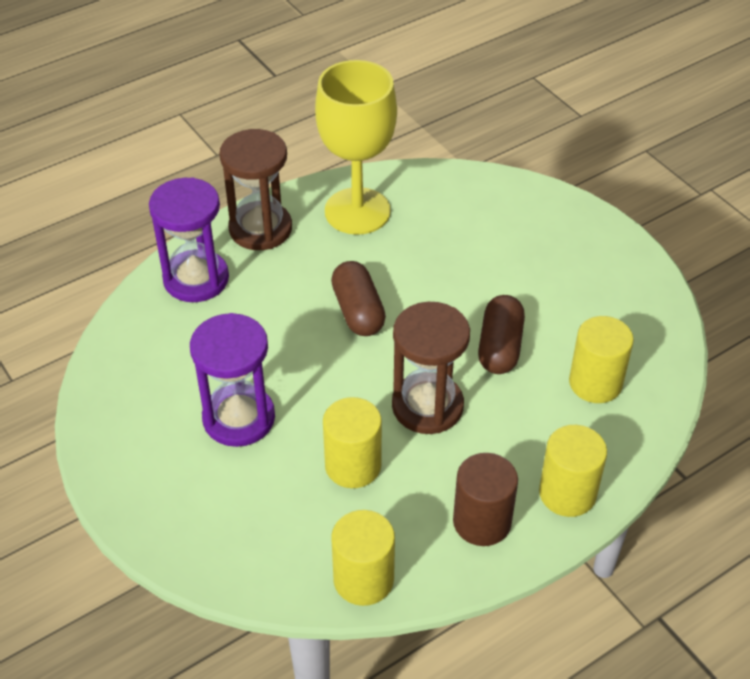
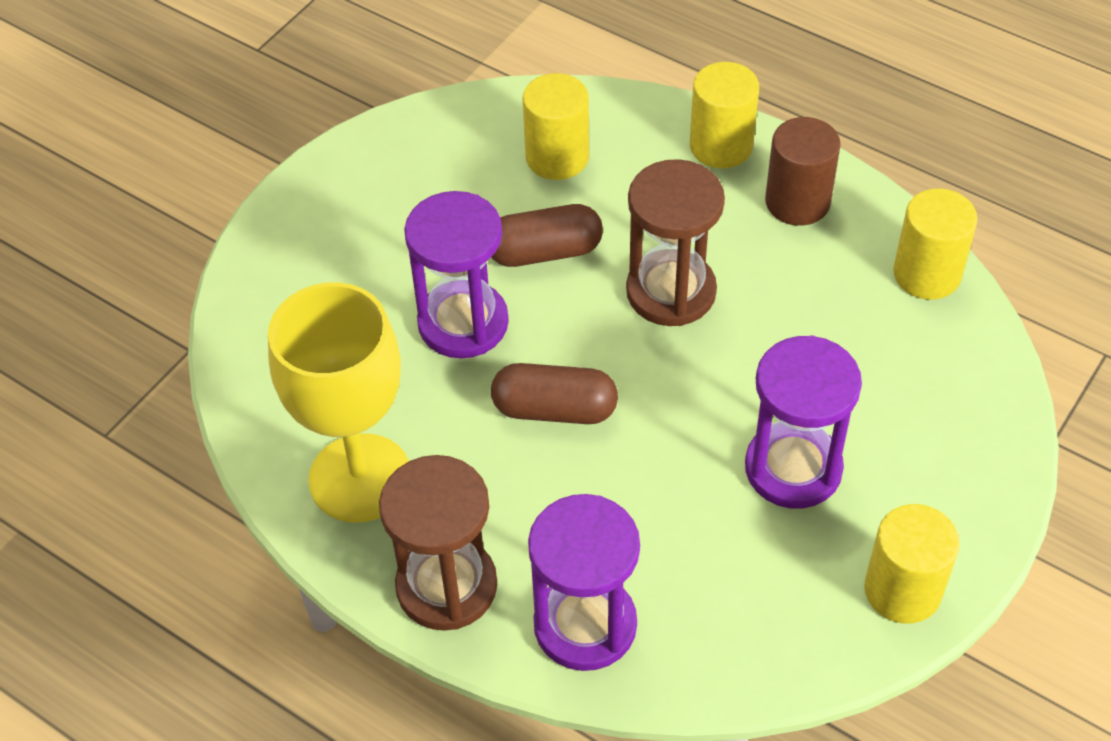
camera: 110 degrees left, 5 degrees up
(353, 466) = (794, 331): yellow cylinder -> yellow cylinder (902, 590)
(358, 311) = (554, 409): brown capsule -> brown capsule turned 45 degrees clockwise
(455, 287) = (463, 323): none -> purple hourglass

